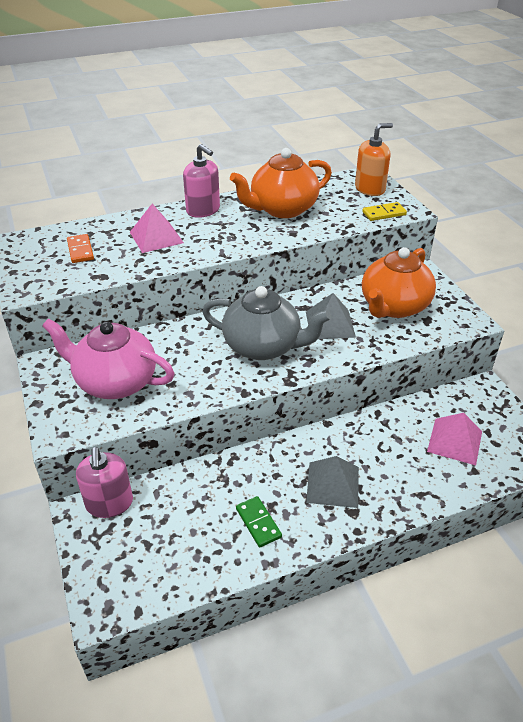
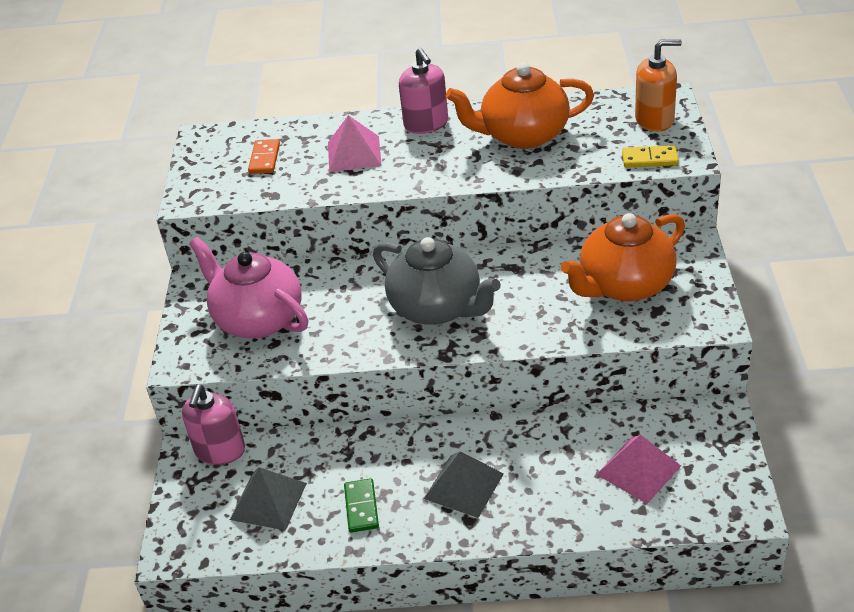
camera: 25 degrees right, 0 degrees up
(330, 324) = (531, 294): grey pyramid -> grey pyramid (268, 501)

